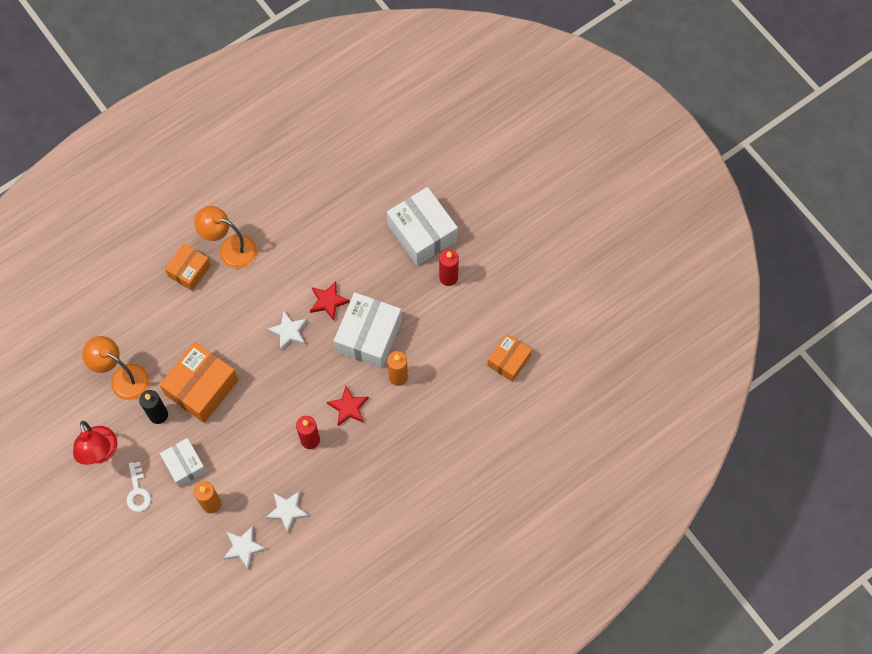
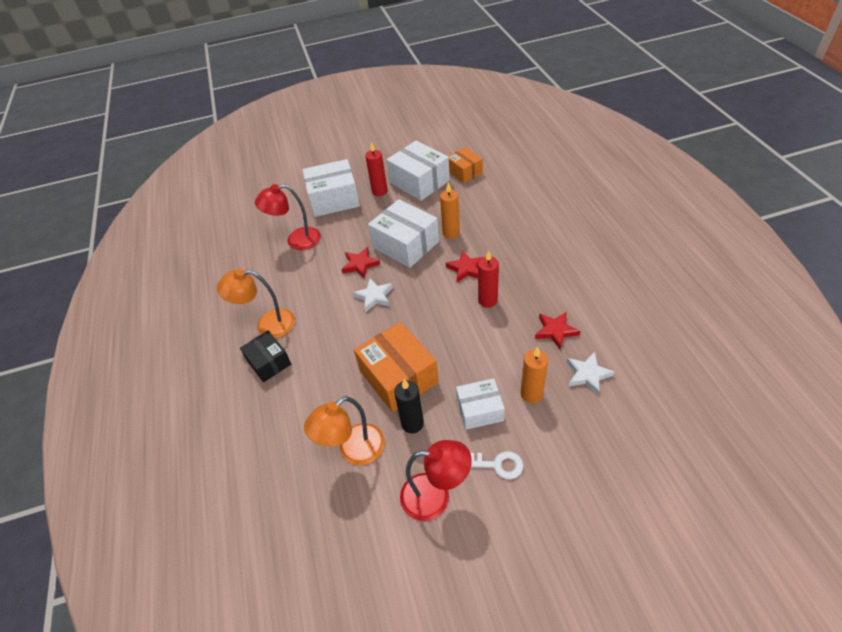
camera: 65 degrees left, 20 degrees down
(189, 271) = (269, 362): orange box -> black box
(230, 249) = (267, 324): orange lamp -> orange lamp turned 45 degrees clockwise
(287, 511) = (555, 331): white star -> red star
(347, 223) = (296, 240): none -> red lamp
(477, 315) = (419, 181): none -> white box

